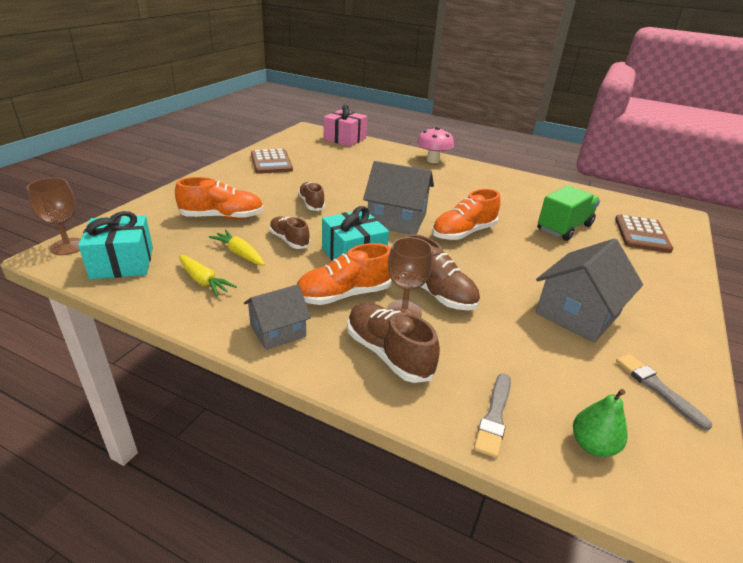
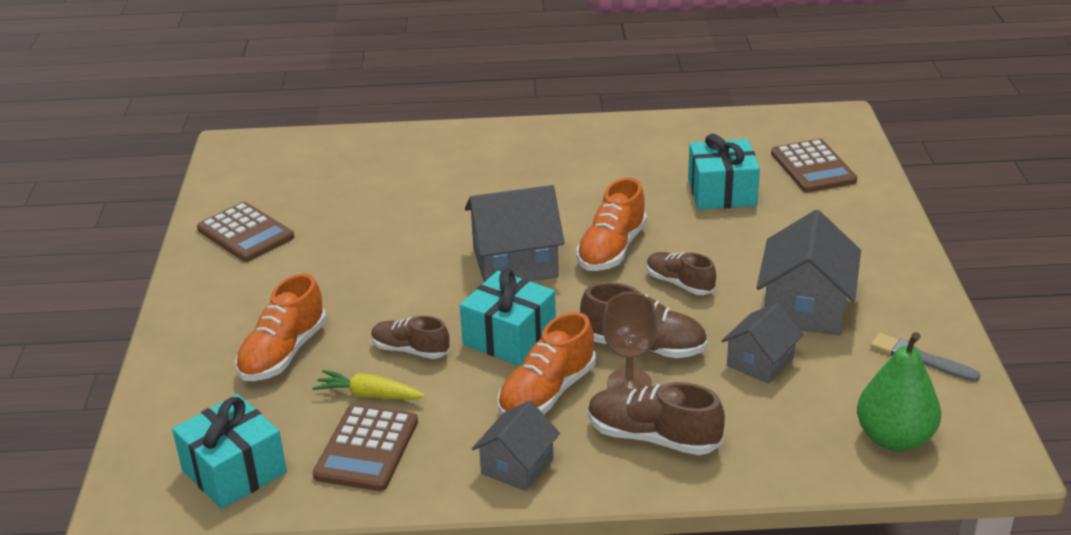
camera: 25 degrees left, 0 degrees up
(68, 246) = (129, 483): brown goblet -> none
(203, 281) = (367, 449): yellow carrot -> brown calculator
(222, 217) = (283, 353): orange shoe -> orange shoe turned 150 degrees clockwise
(311, 204) = (380, 282): brown shoe -> brown shoe (679, 283)
(344, 139) = (309, 144): pink gift -> none
(433, 160) = (476, 139): pink mushroom -> none
(494, 416) = (797, 452): grey brush -> none
(514, 336) = (760, 362): none -> grey house
(564, 228) = (722, 192): green truck -> turquoise gift
(592, 445) = (894, 438): green pear -> green pear, size x1.60

